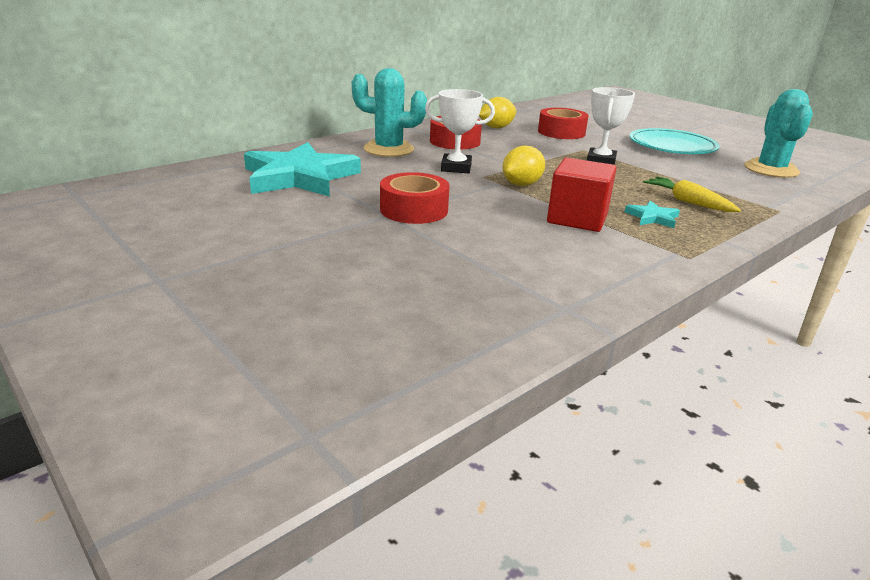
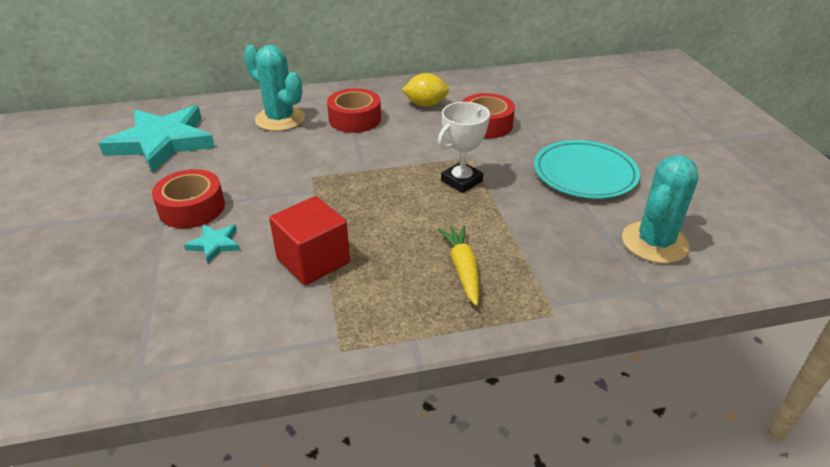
camera: 30 degrees right, 10 degrees up
(456, 168) = (303, 159): white trophy -> none
(521, 184) = (330, 197): yellow lemon -> none
(652, 217) = (389, 281): turquoise star -> turquoise star (215, 244)

